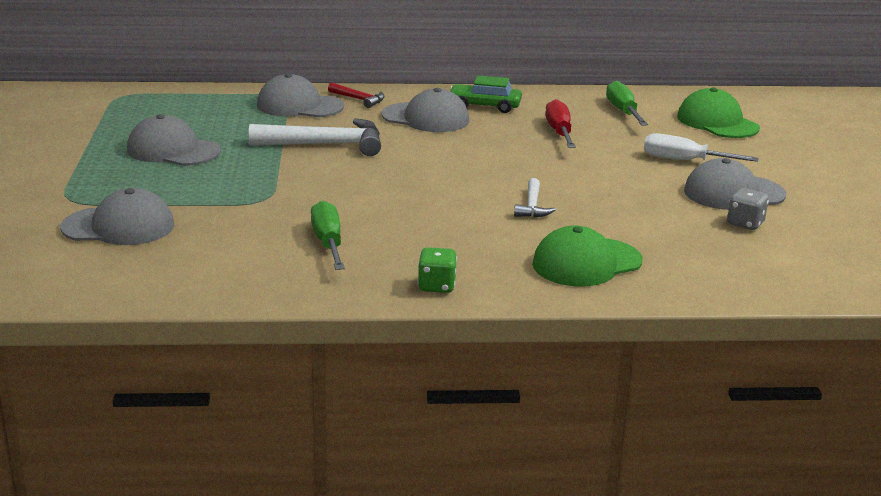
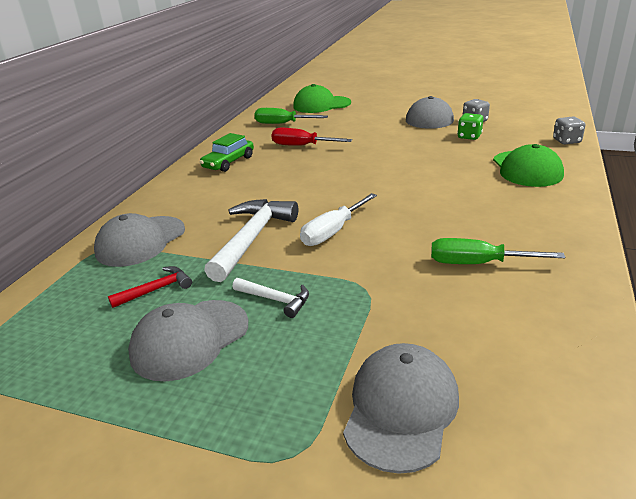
camera: 65 degrees left, 5 degrees up
(359, 99) = (158, 209): red hammer -> red hammer (156, 289)
(426, 118) = (231, 187): grey cap -> none
(437, 286) = (566, 225): green dice -> green dice (469, 137)
(532, 206) = (428, 172): white hammer -> white hammer (275, 300)
(684, 161) = (375, 121): white screwdriver -> white screwdriver (333, 232)
(718, 290) = (566, 141): none -> grey dice

